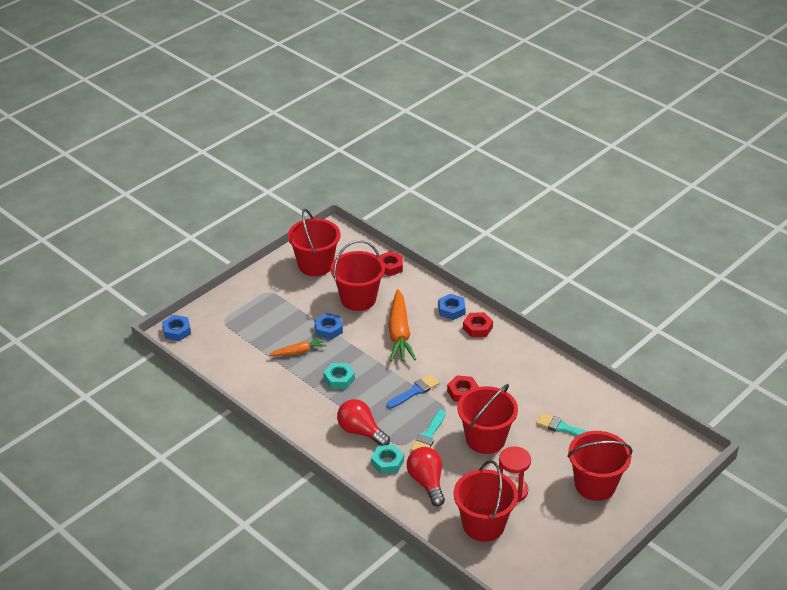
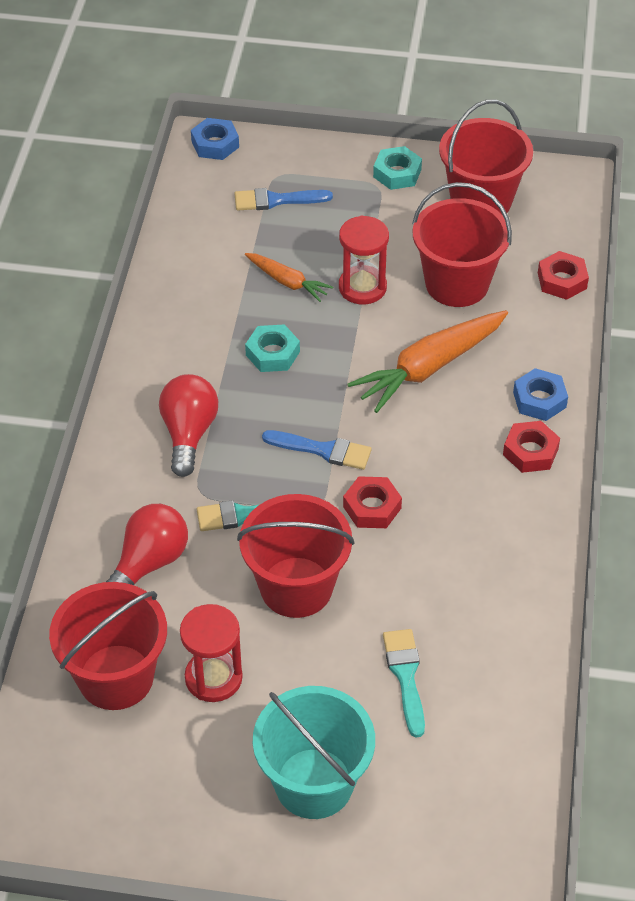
camera: 55 degrees right, 10 degrees up
(240, 329) = (277, 200): none -> blue brush
(328, 329) = (362, 287): blue nut -> red hourglass
(387, 462) = (152, 496): turquoise nut -> turquoise nut (397, 173)
(595, 485) = (314, 783): red bucket -> turquoise bucket

